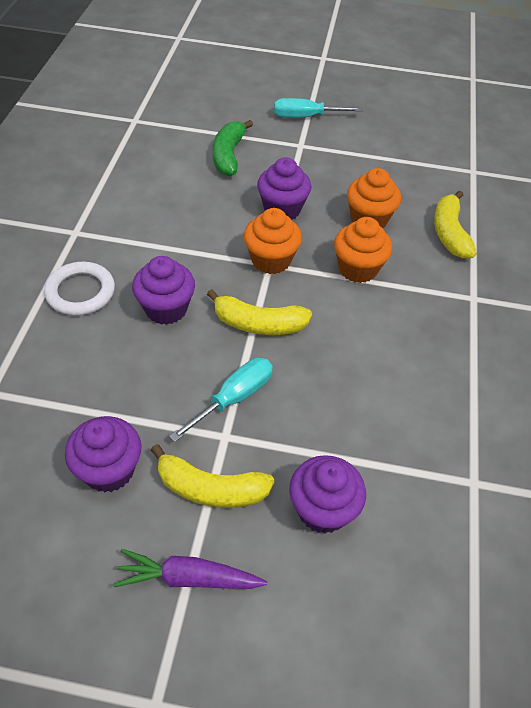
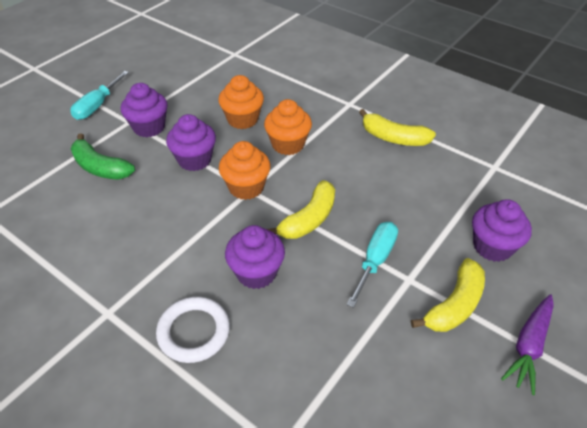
camera: 60 degrees left, 5 degrees down
(109, 470) = (412, 370): purple cupcake -> purple cupcake (149, 127)
(234, 398) = (375, 260): turquoise screwdriver -> turquoise screwdriver turned 45 degrees clockwise
(449, 233) = (285, 89): yellow banana -> yellow banana (393, 138)

